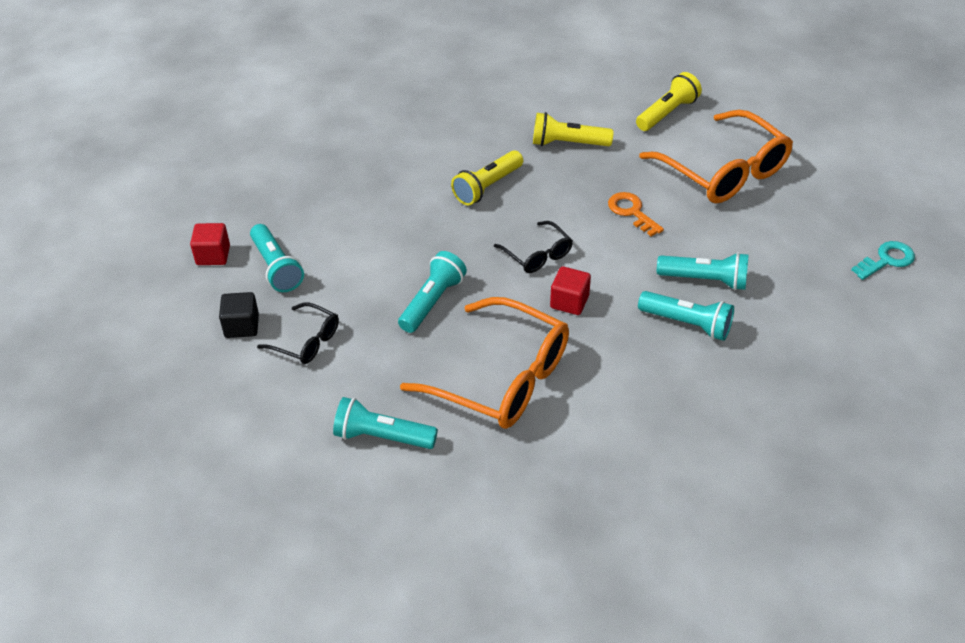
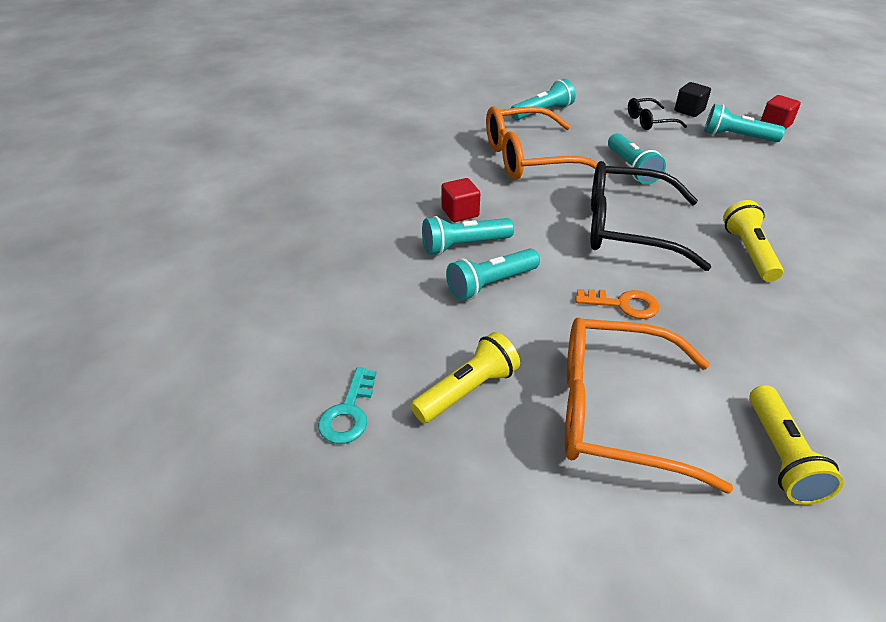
camera: 135 degrees right, 5 degrees down
(537, 255) = (627, 228): black glasses -> black glasses, size x2.02
(567, 143) = (780, 335): yellow flashlight -> yellow flashlight (467, 390)
(569, 302) = (558, 213): red cube -> red cube (460, 212)

